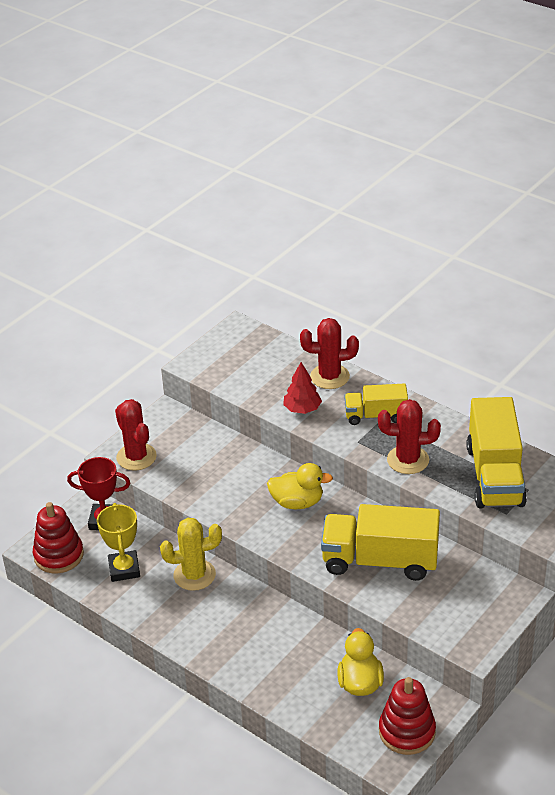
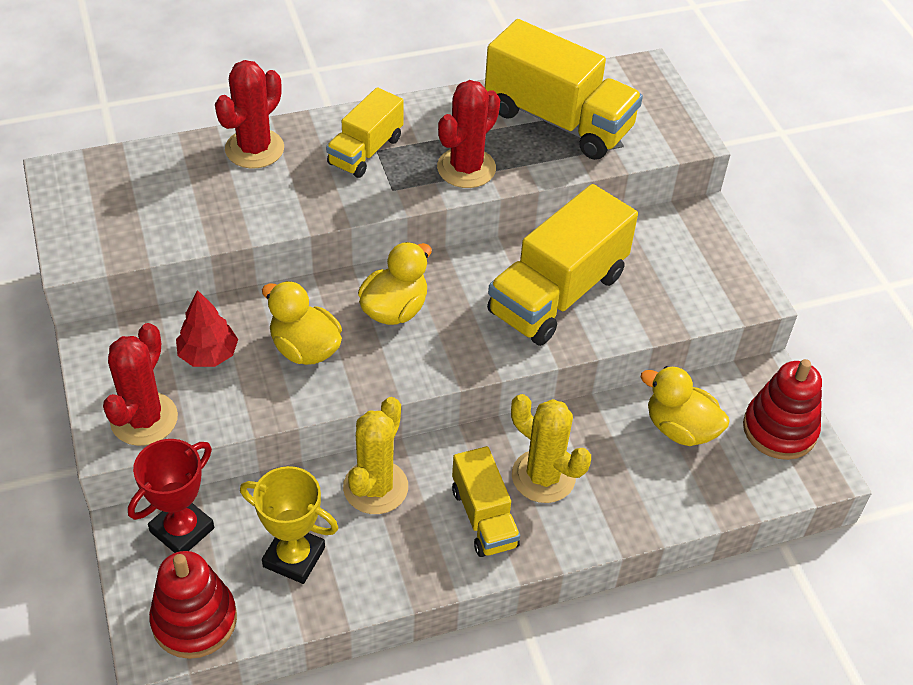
camera: 60 degrees left, 10 degrees up
(136, 457) = (144, 419): red cactus -> red cactus turned 75 degrees counterclockwise
(214, 628) = (484, 517): none -> yellow truck
(235, 485) = (305, 348): none -> yellow duck
(265, 639) = (543, 476): none -> yellow cactus
(302, 409) = (284, 202): red tree -> red tree (208, 354)

